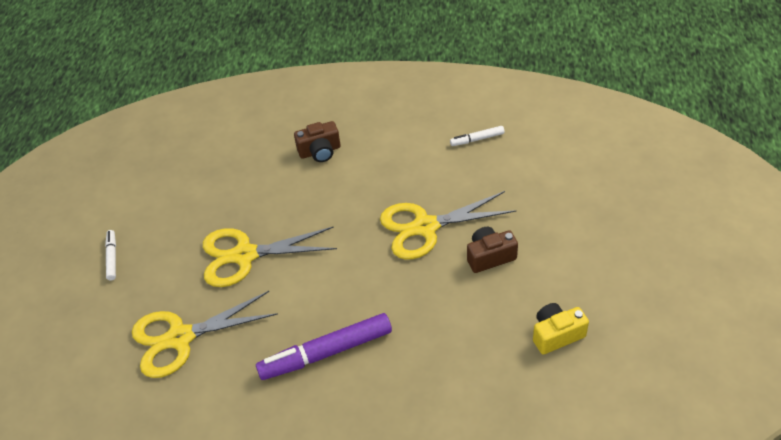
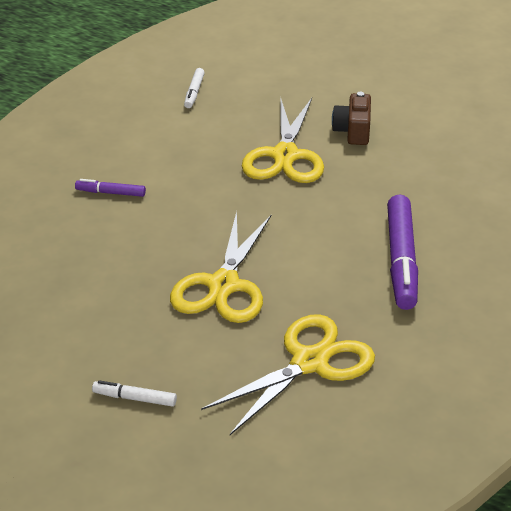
camera: 70 degrees left, 10 degrees down
(180, 338) = (310, 362): yellow scissors -> yellow scissors turned 135 degrees counterclockwise
(320, 151) = (110, 193): brown camera -> purple marker
(556, 335) = (467, 125): yellow camera -> none

